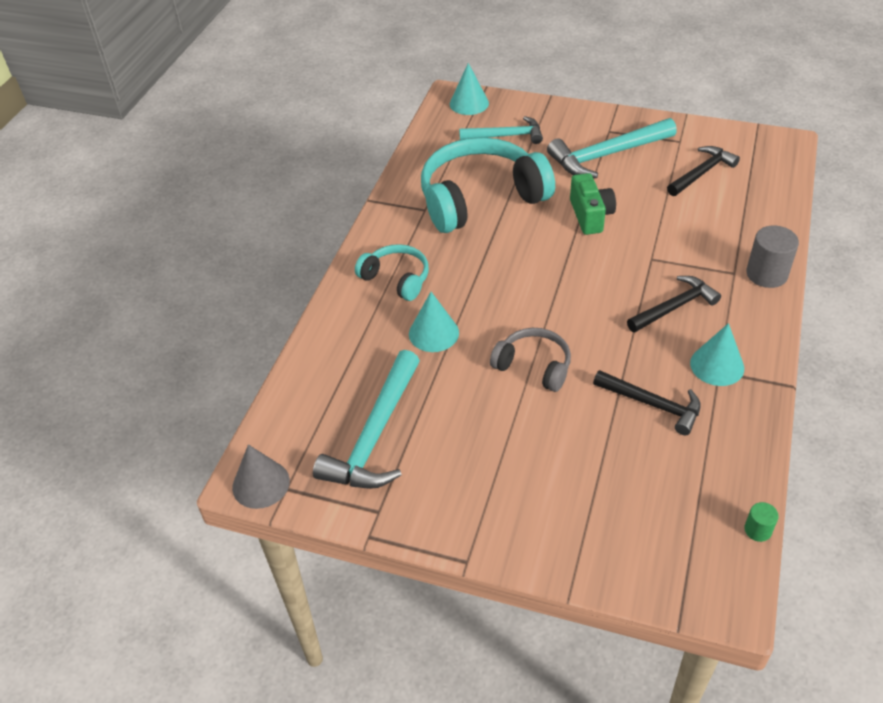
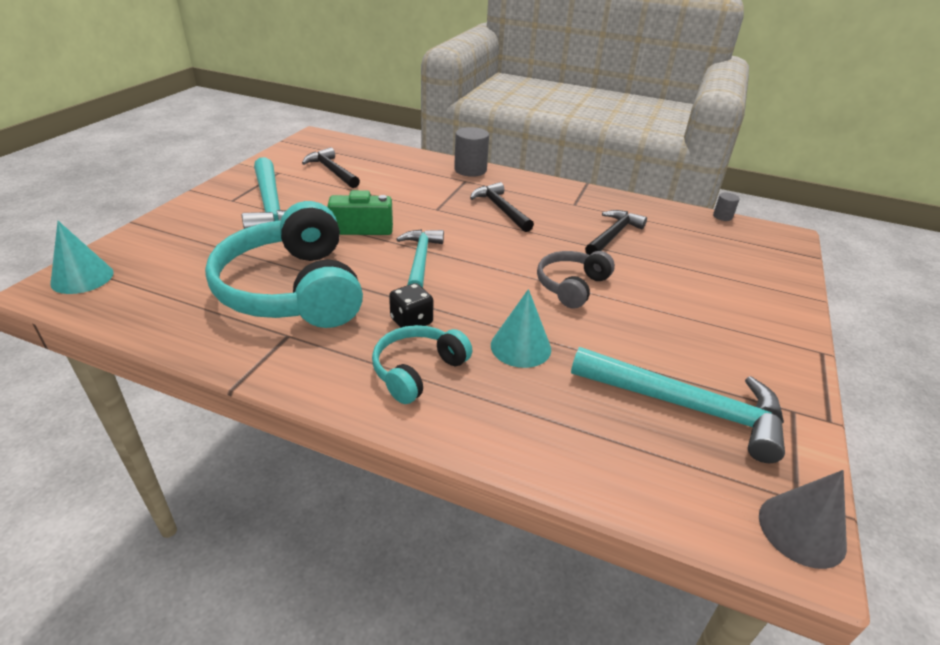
camera: 90 degrees left, 10 degrees down
(454, 267) = (411, 321): none -> black dice
(506, 136) = (183, 259): turquoise hammer -> turquoise hammer (420, 260)
(717, 365) = (568, 204): turquoise cone -> none
(757, 530) = (722, 216): green cylinder -> grey cylinder

